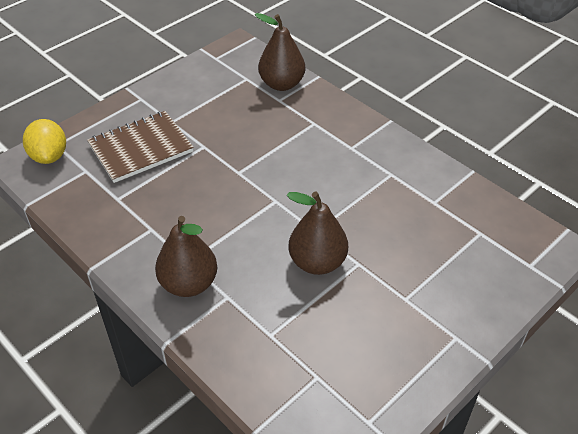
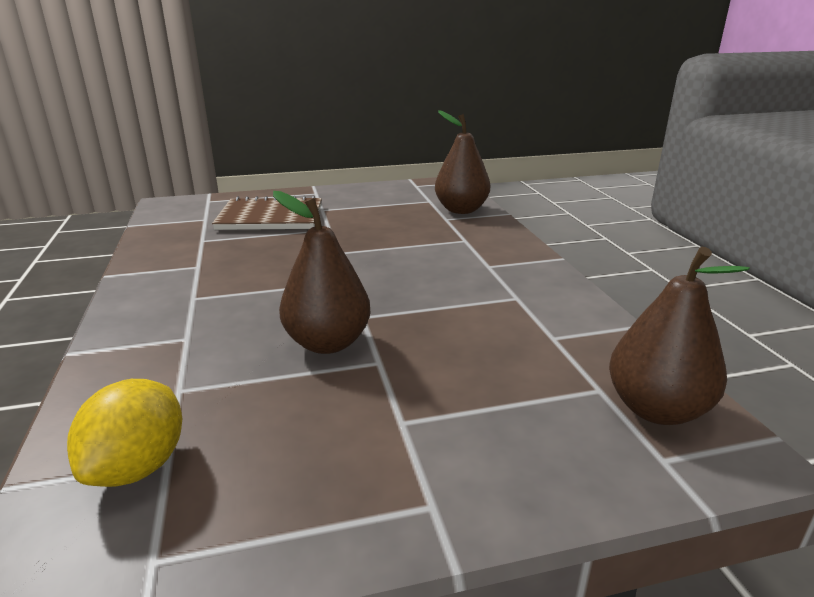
camera: 30 degrees right, 20 degrees down
(49, 156) = (191, 205): yellow lemon -> yellow lemon (138, 467)
(189, 284) = (166, 314): brown pear -> brown pear (656, 409)

